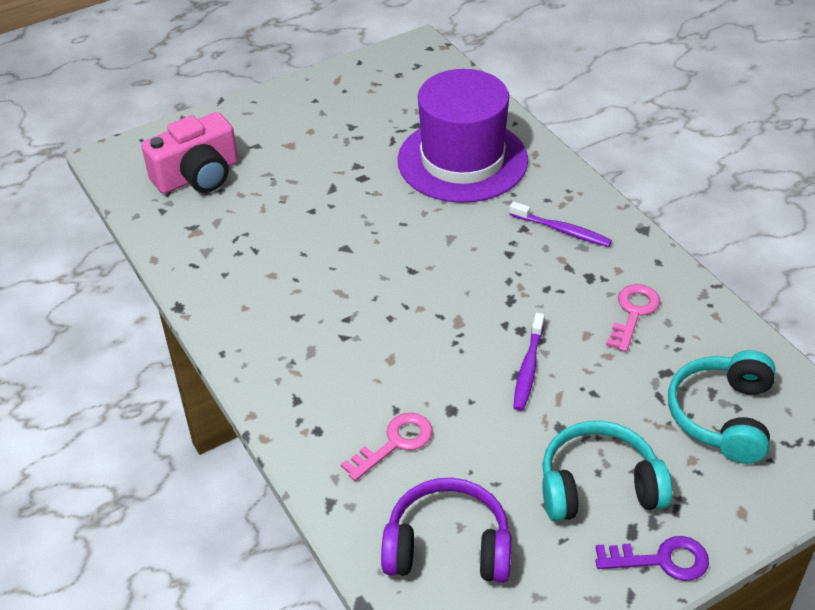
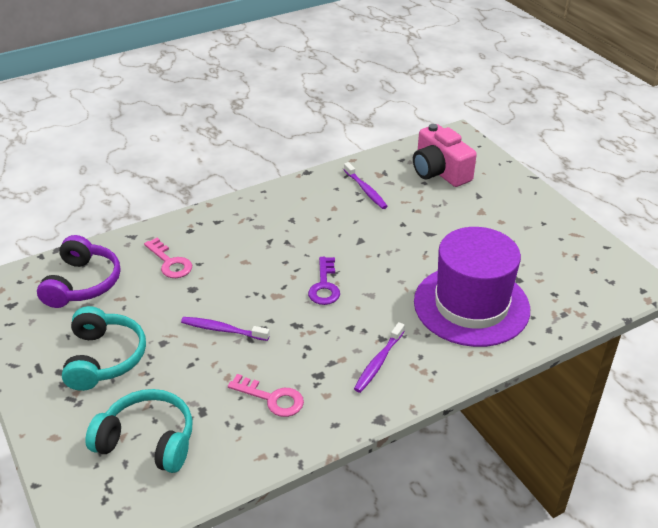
camera: 90 degrees right, 5 degrees down
(233, 244) = (366, 190): none -> purple toothbrush
(661, 560) = (32, 384): purple key -> purple key (324, 286)

